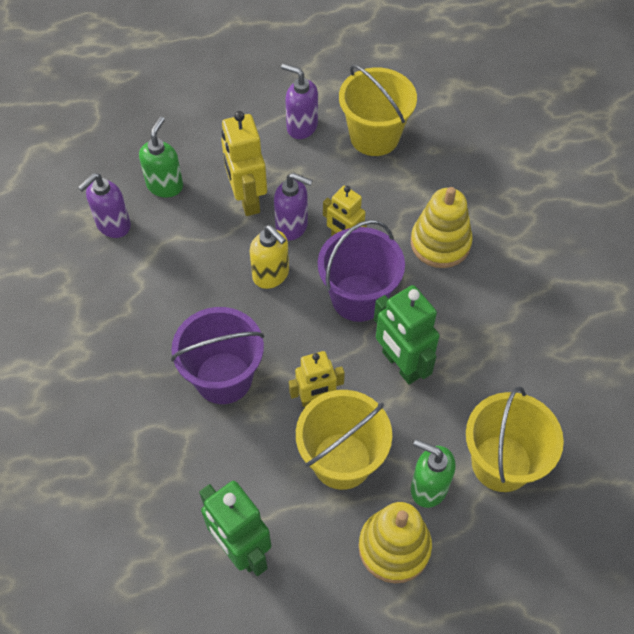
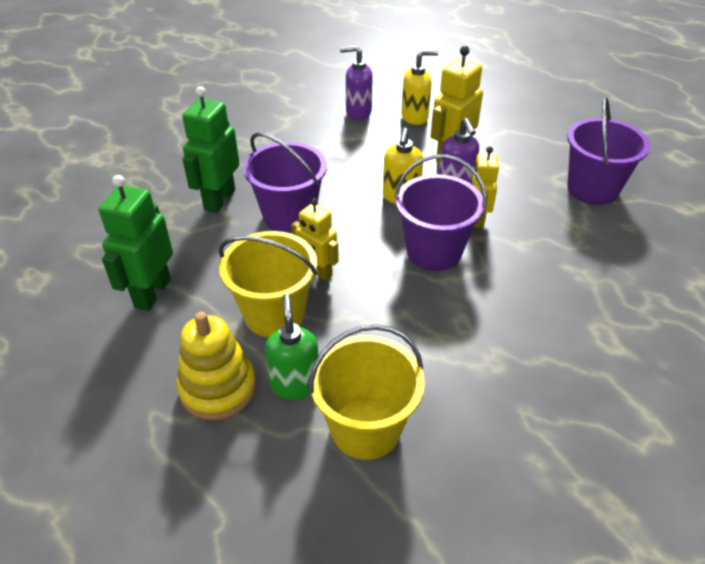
camera: 55 degrees right, 15 degrees down
(165, 185) = (415, 117): green soap dispenser -> yellow soap dispenser
(301, 127) = (547, 150): purple soap dispenser -> none
(374, 136) = (592, 189): yellow bucket -> purple bucket
(401, 364) = (398, 307): green robot -> green robot (219, 200)
(440, 243) = (544, 275): yellow stacking toy -> none

